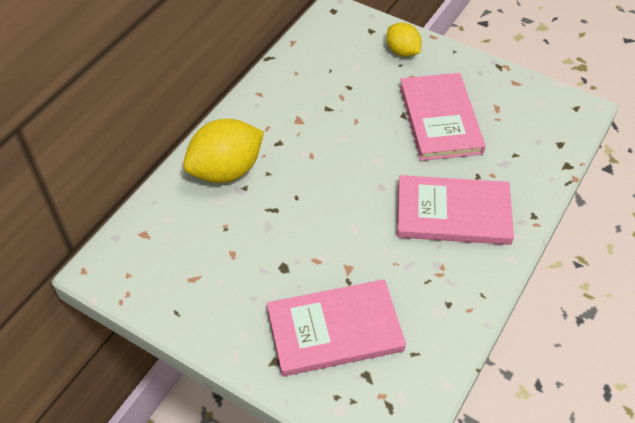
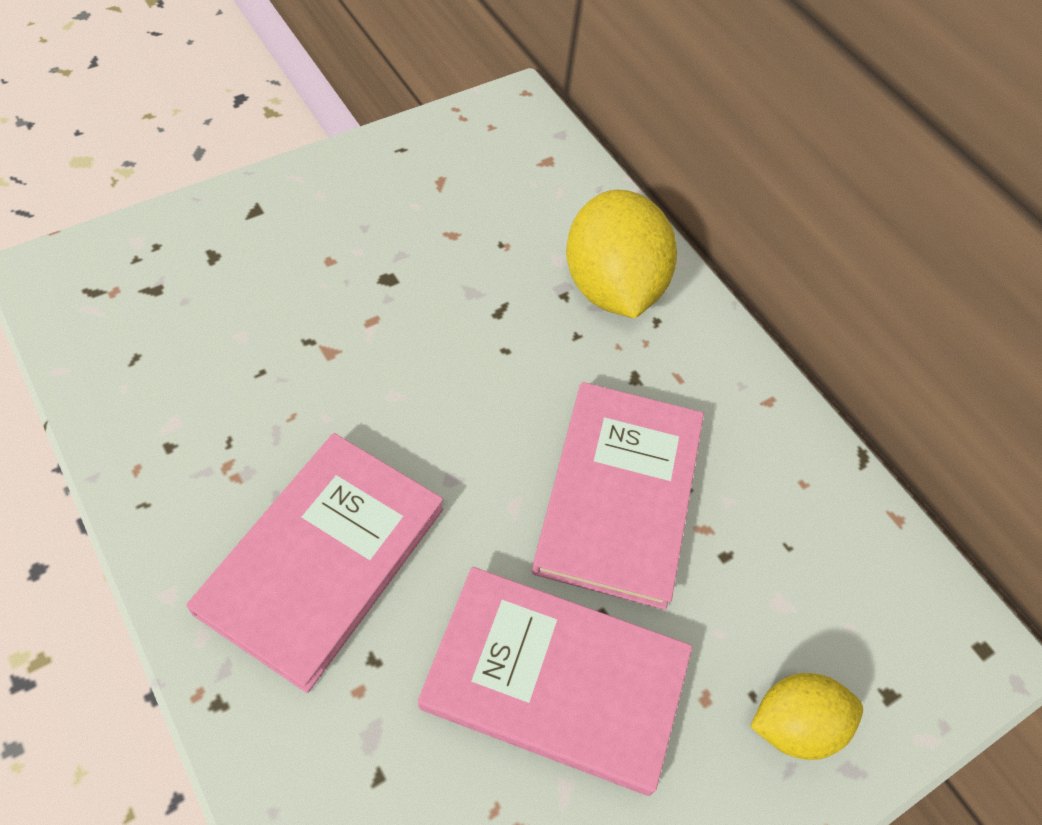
camera: 110 degrees right, 5 degrees up
(335, 330) = (246, 288): pink book -> pink book (618, 495)

